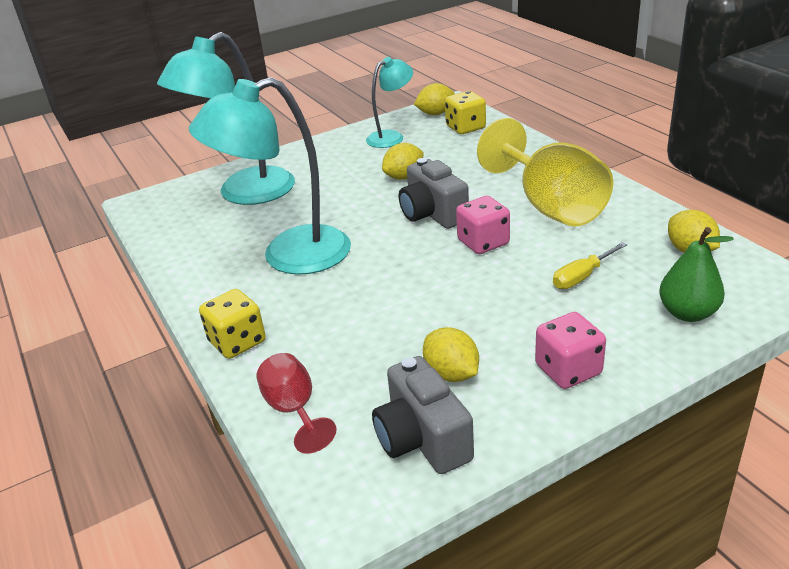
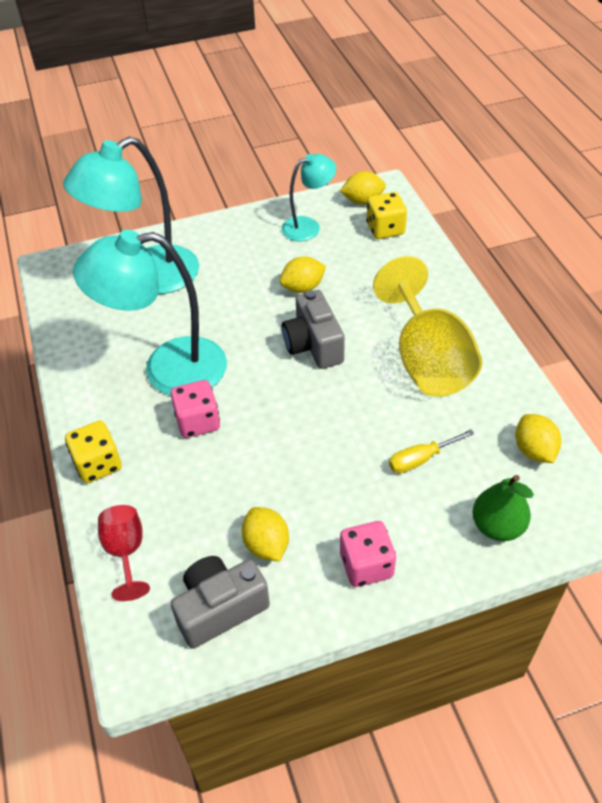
camera: 10 degrees right, 15 degrees up
(422, 439) = (220, 608): grey camera -> grey camera turned 75 degrees clockwise
(483, 242) = (347, 394): pink dice -> pink dice (198, 421)

